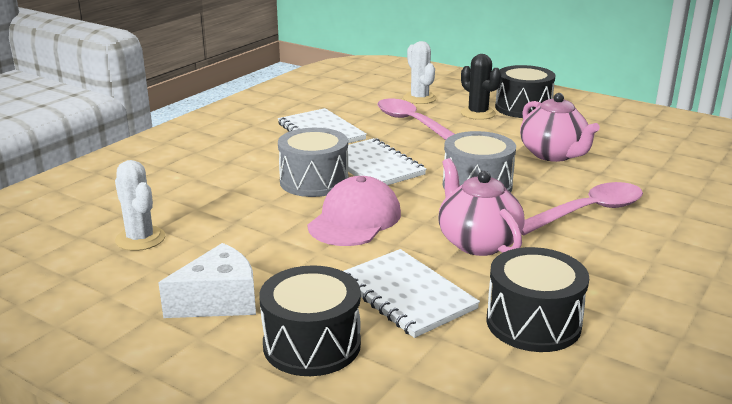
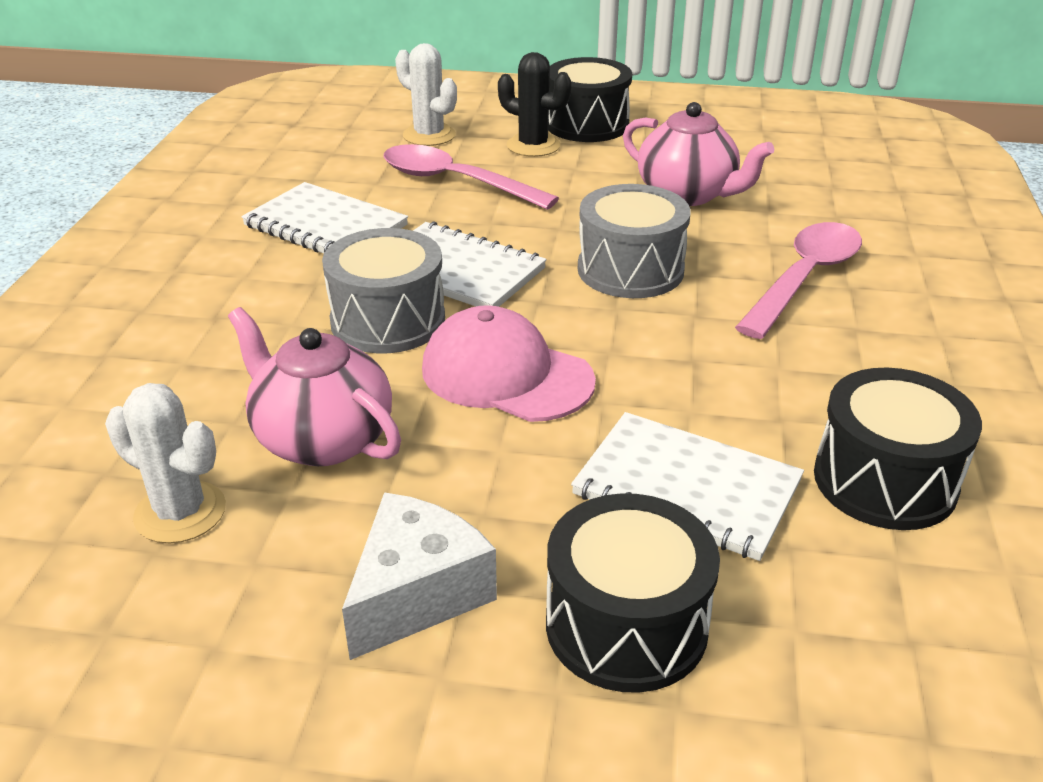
camera: 25 degrees left, 10 degrees up
(355, 219) = (506, 375): pink cap -> pink cap turned 60 degrees counterclockwise
(477, 242) = (708, 367): pink teapot -> pink teapot (322, 439)

